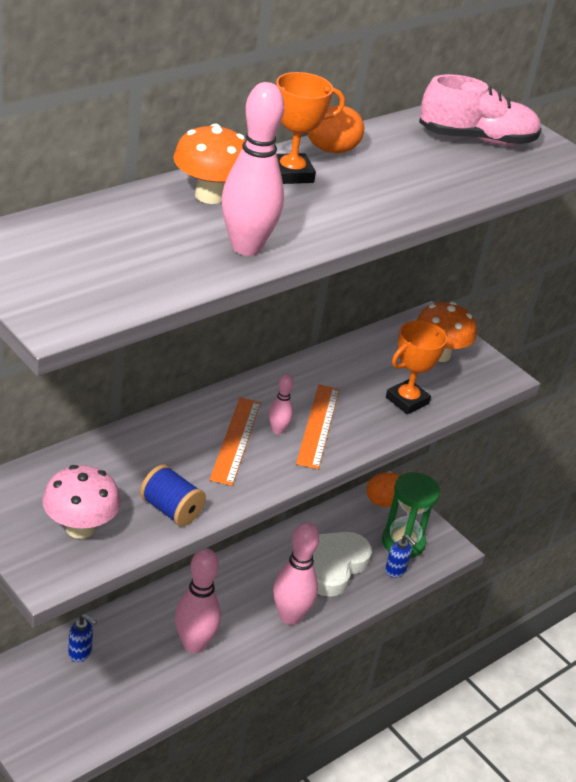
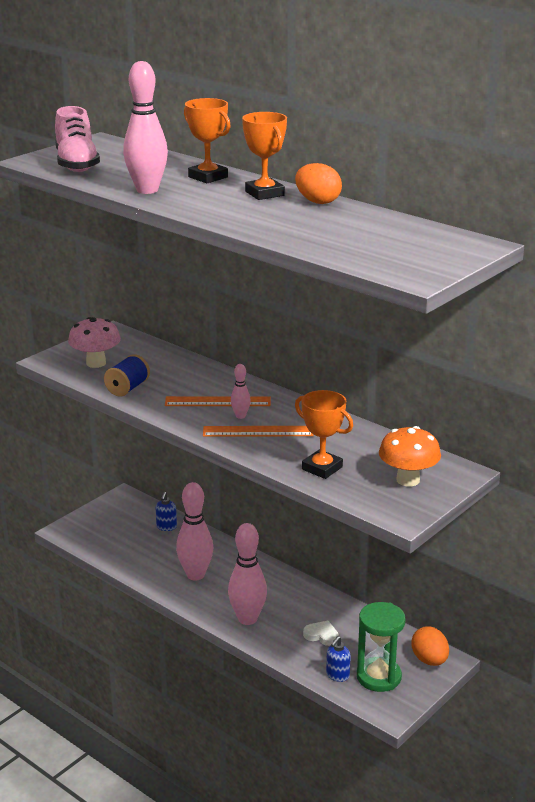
camera: 85 degrees right, 10 degrees down
(209, 196) = (208, 177): orange mushroom -> orange trophy
(332, 565) = (321, 635): white heart -> white heart, size x0.46
(476, 139) = (404, 244): pink shoe -> pink shoe (77, 164)

